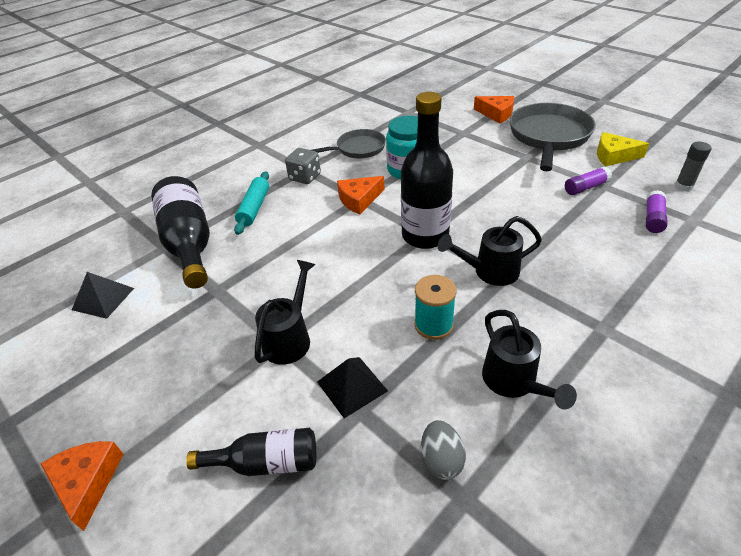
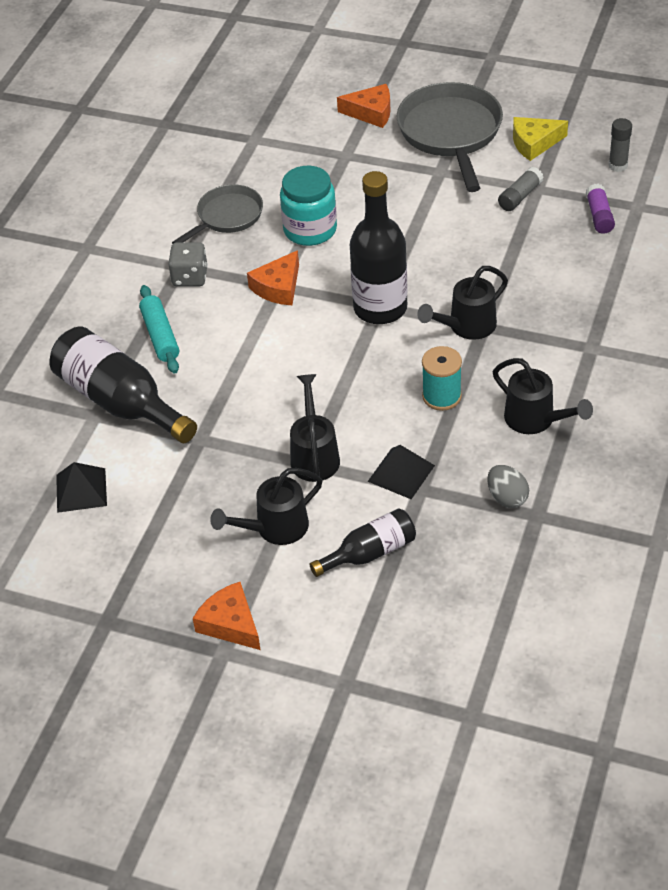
camera: 25 degrees left, 5 degrees up
(206, 395) = (275, 528): none -> black watering can
(586, 187) = (520, 196): purple glue stick -> grey glue stick

